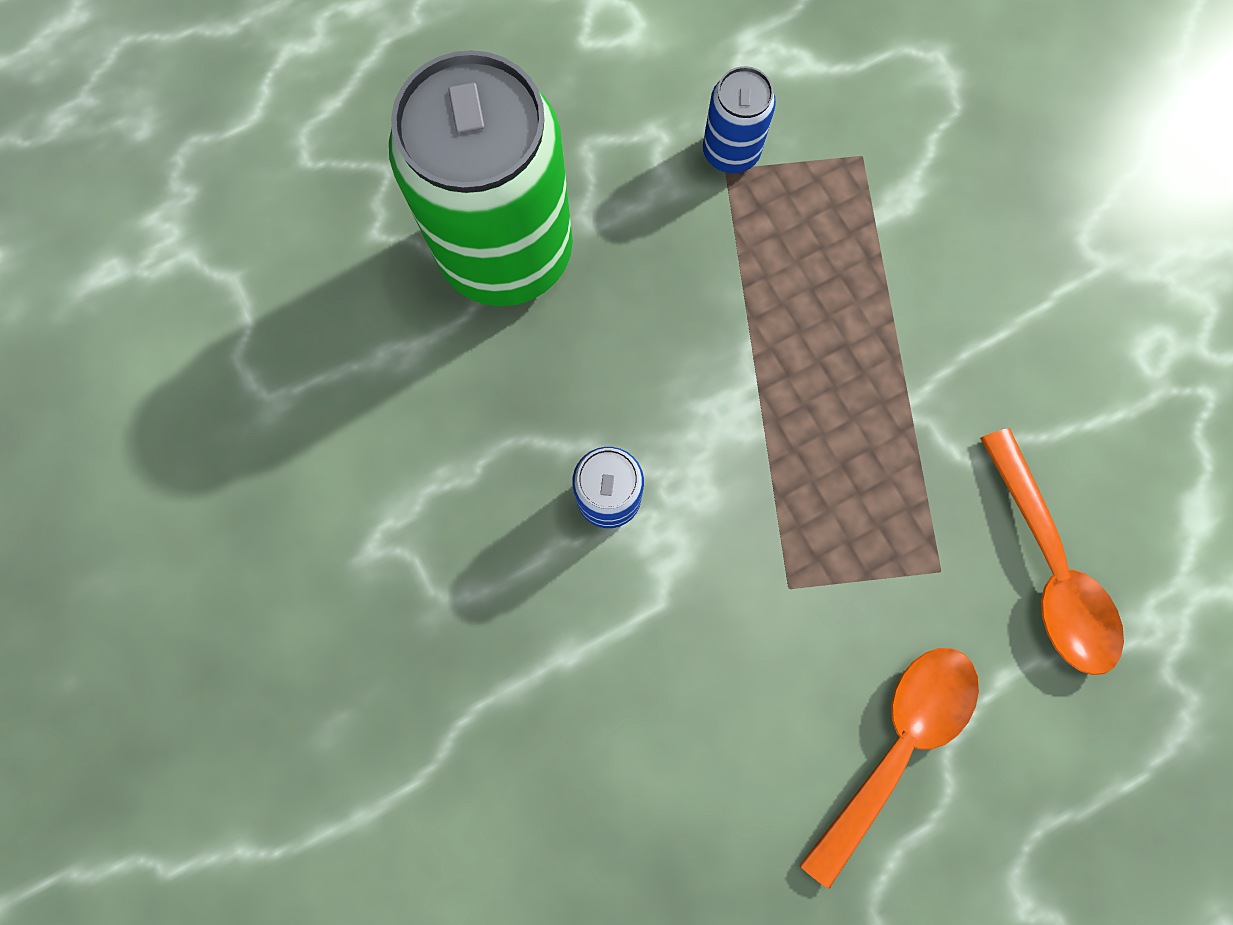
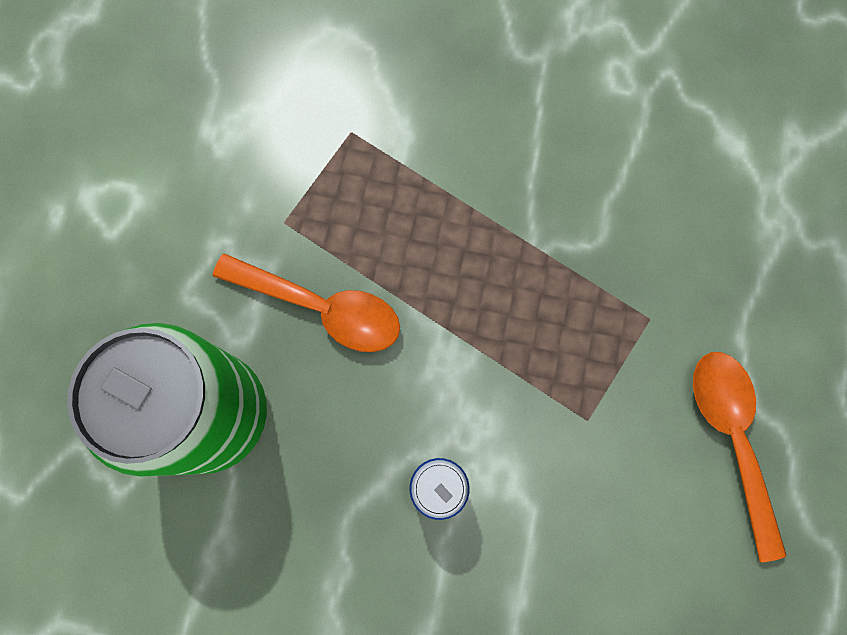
camera: 50 degrees left, 0 degrees up
(731, 152) = (275, 209): blue can -> none
(1048, 568) = (697, 255): orange spoon -> orange spoon (322, 307)

